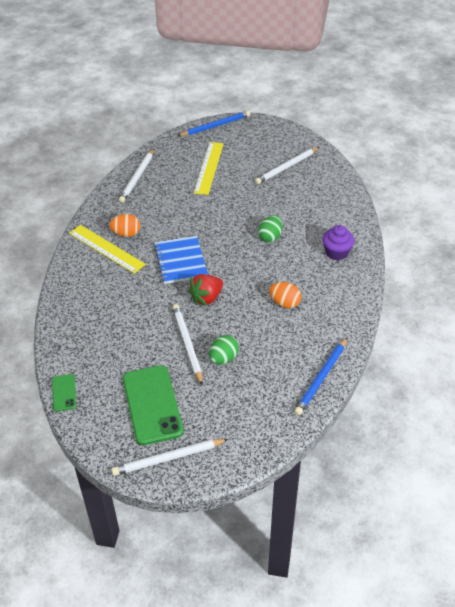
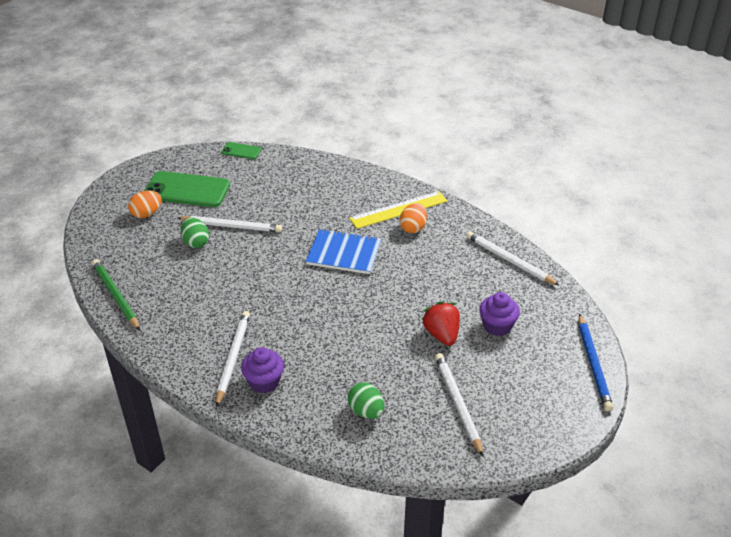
camera: 115 degrees right, 5 degrees down
(168, 458) = (130, 185): white pencil -> white pencil (233, 358)
(206, 298) = (278, 255): red strawberry -> red strawberry (441, 334)
(209, 168) = (497, 326): yellow ruler -> purple cupcake
(270, 237) = (332, 334): green egg -> green egg (366, 411)
(284, 303) = (225, 307): orange egg -> orange egg (147, 214)
(321, 378) = (115, 296): blue pencil -> green pencil

